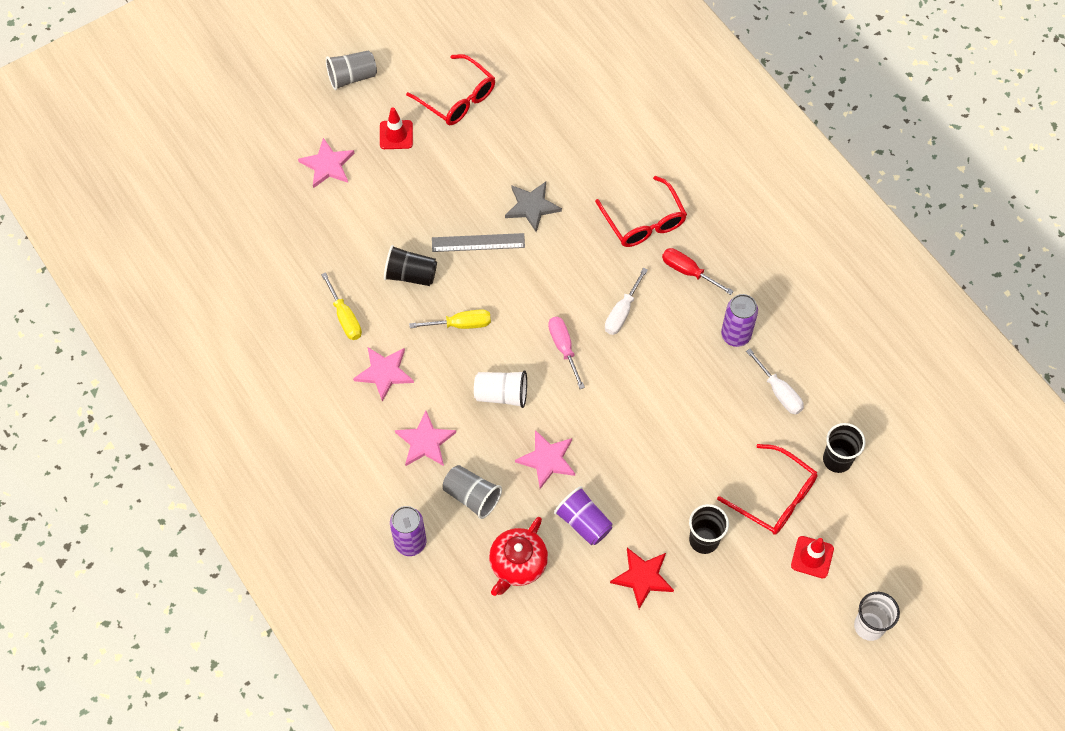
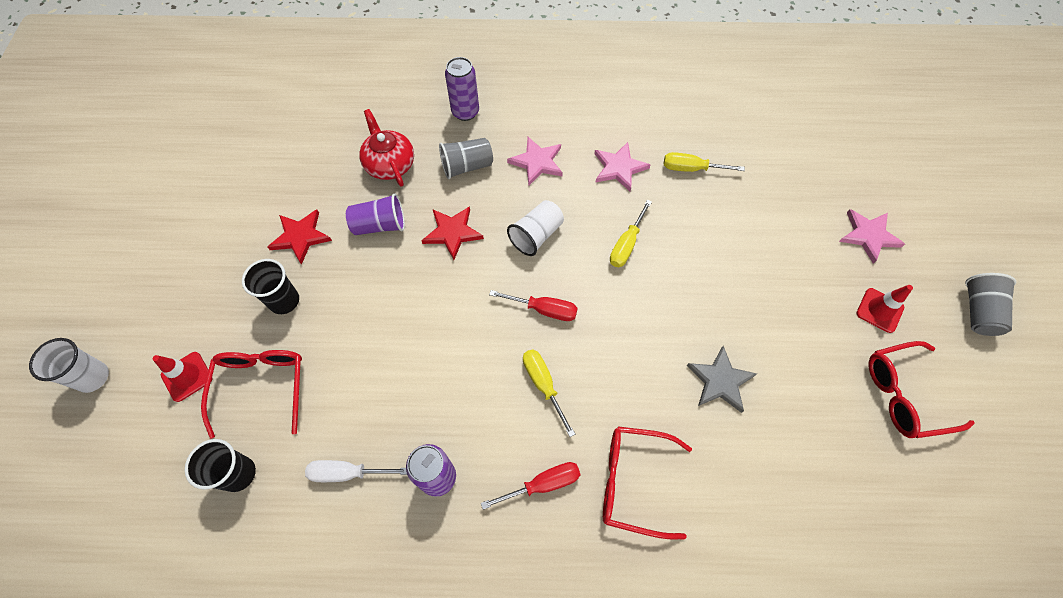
camera: 125 degrees right, 0 degrees up
(410, 275) = (704, 235): black cup -> none
(478, 242) = (705, 307): grey ruler -> none
(547, 460) = (452, 233): pink star -> red star
(564, 348) = (543, 309): pink screwdriver -> red screwdriver
(622, 312) = (543, 385): white screwdriver -> yellow screwdriver
(775, 497) = (261, 386): red glasses -> red glasses turned 105 degrees clockwise

